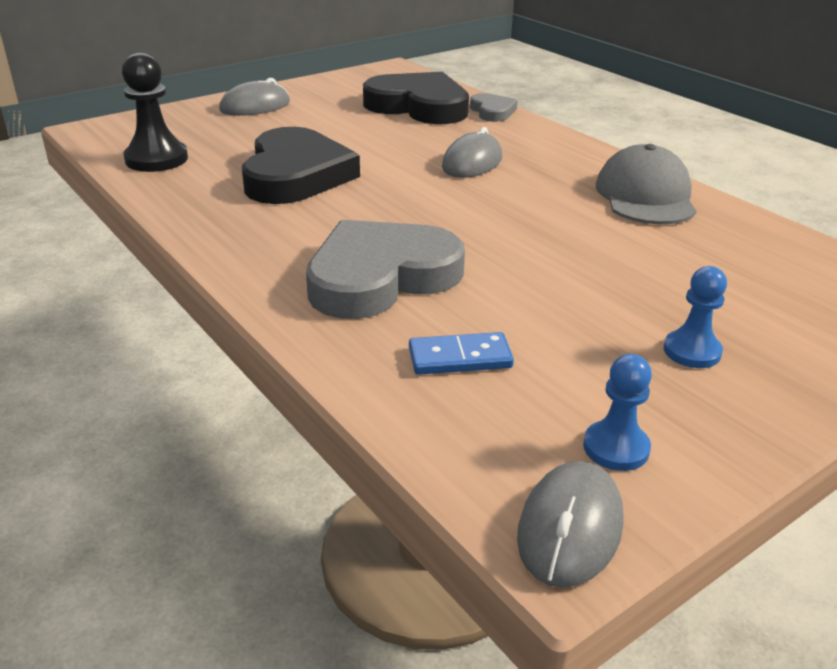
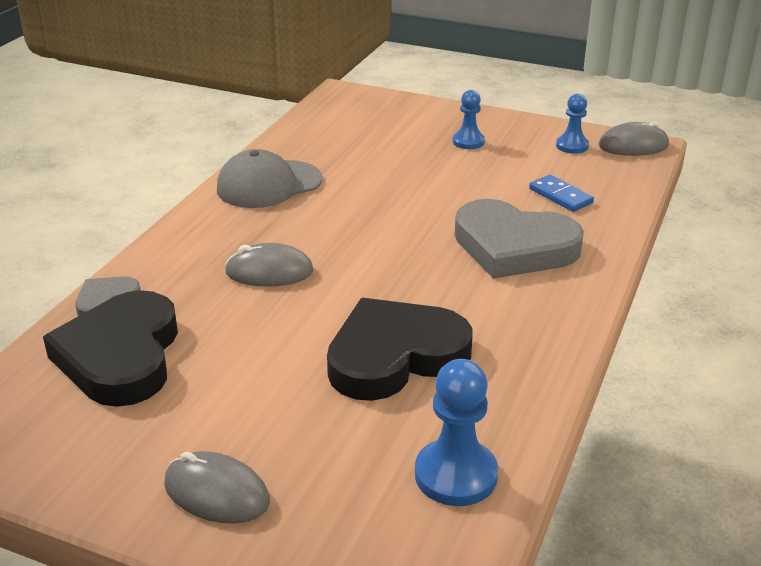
camera: 120 degrees left, 0 degrees up
(156, 159) = (456, 475): black pawn -> blue pawn

